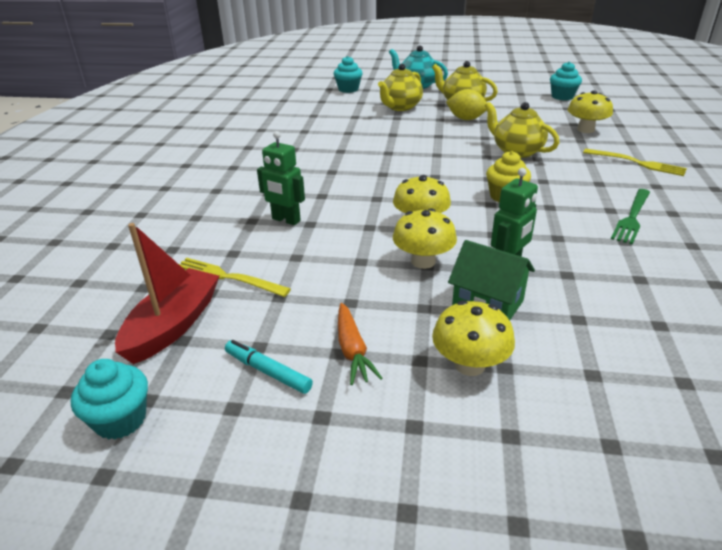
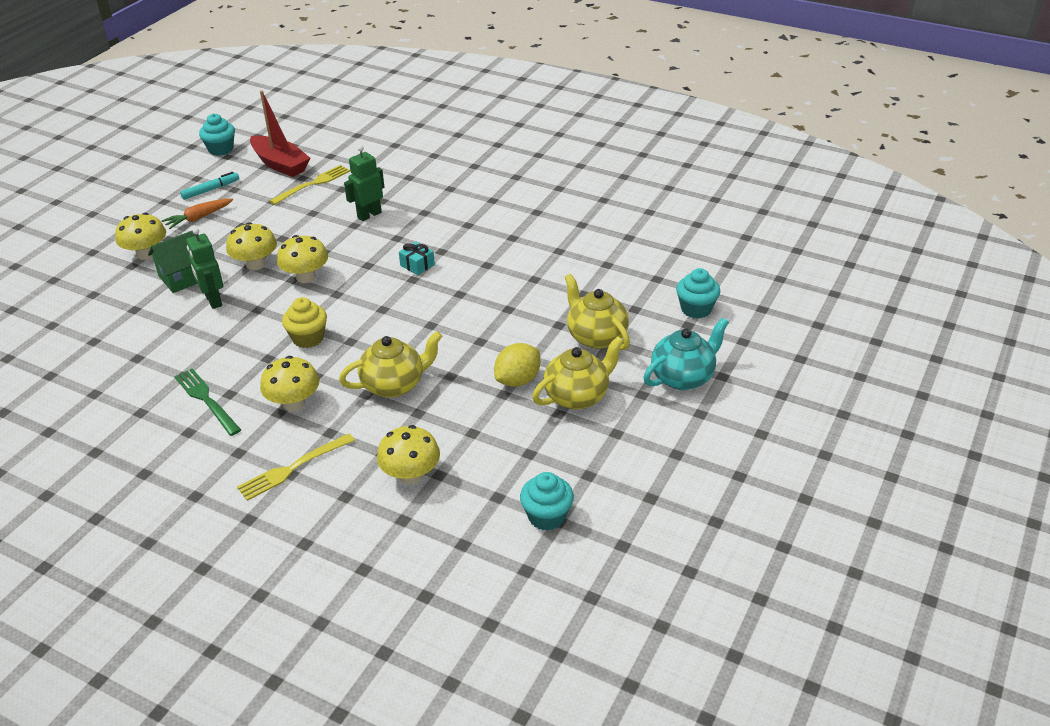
camera: 110 degrees right, 5 degrees up
(352, 350) = (198, 218): orange carrot -> orange carrot turned 45 degrees counterclockwise
(360, 176) = (417, 265): none -> turquoise gift
(582, 180) = (294, 403): none -> yellow mushroom

